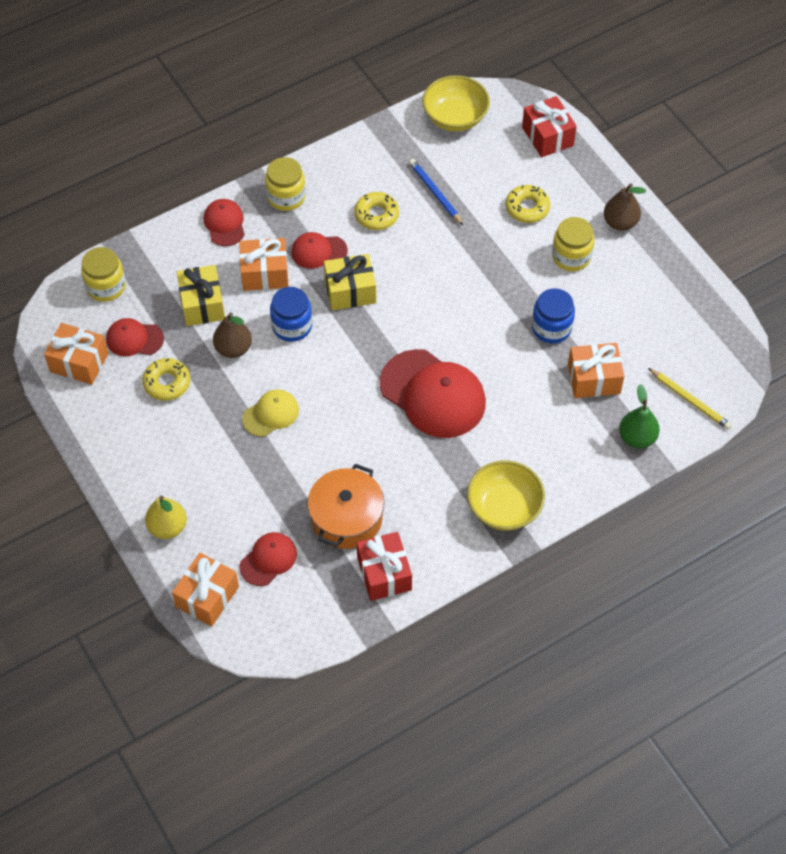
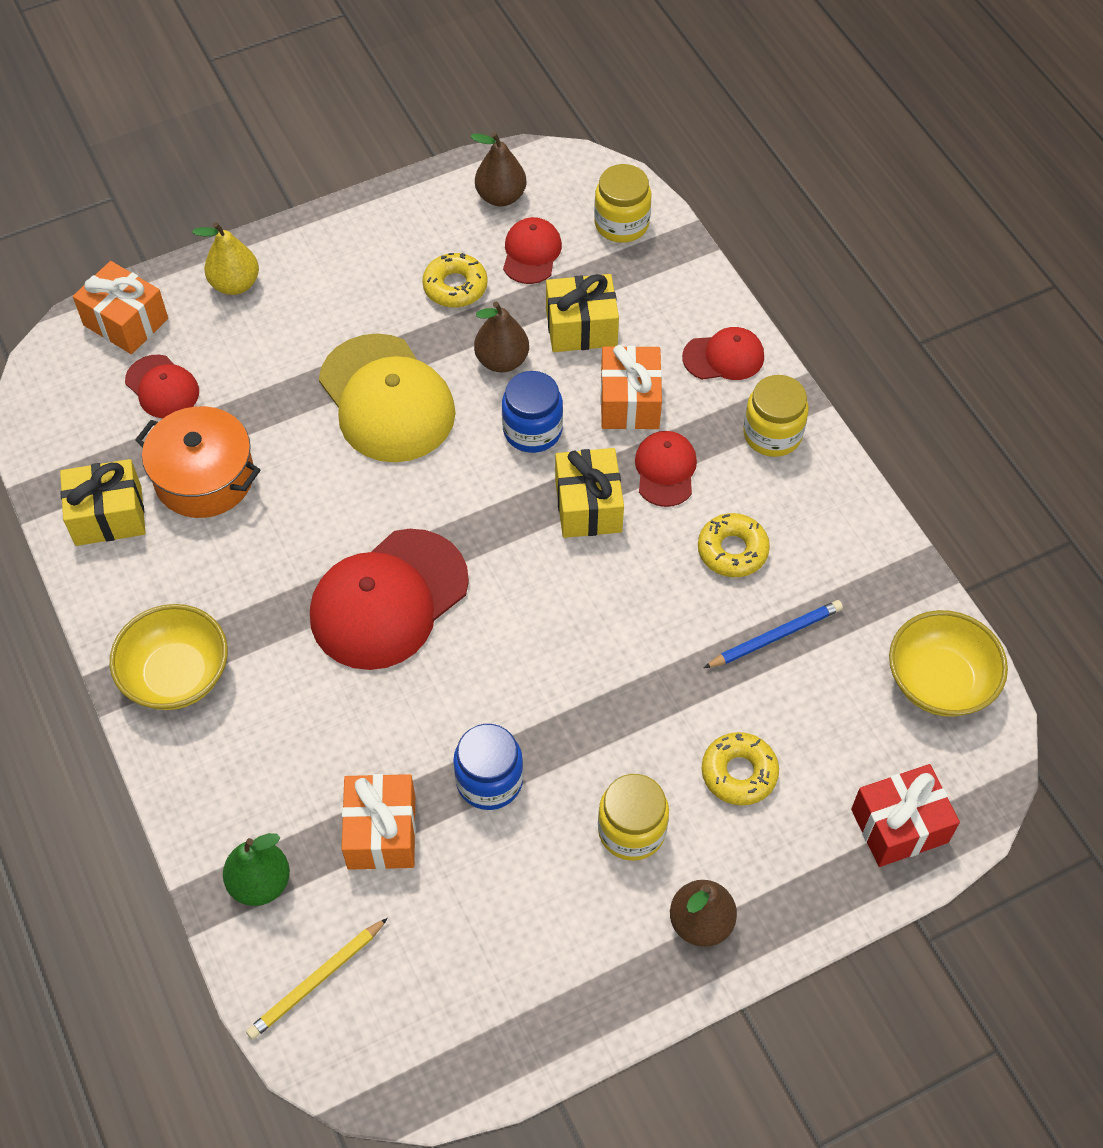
camera: 95 degrees right, 0 degrees up
(79, 362) = (501, 197): orange gift -> brown pear
(271, 414) = (387, 399): yellow cap -> yellow cap, size x1.92
(384, 574) = (108, 516): red gift -> yellow gift

